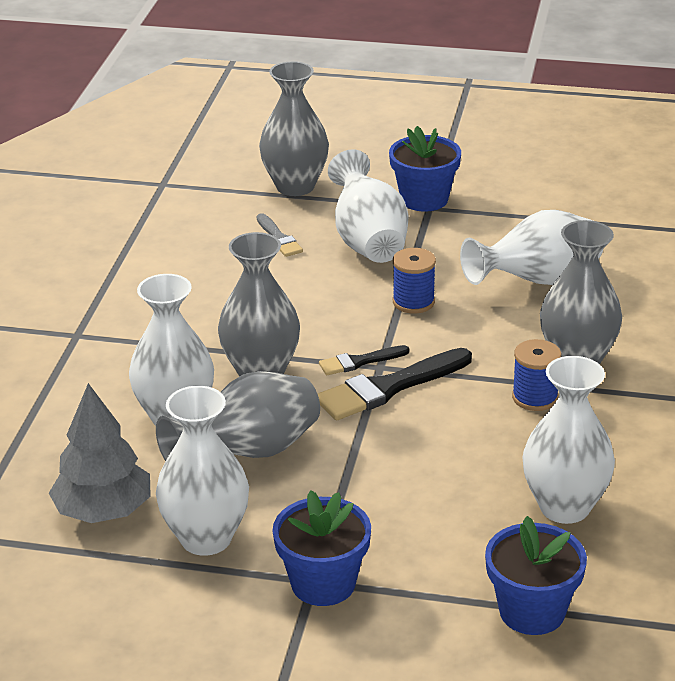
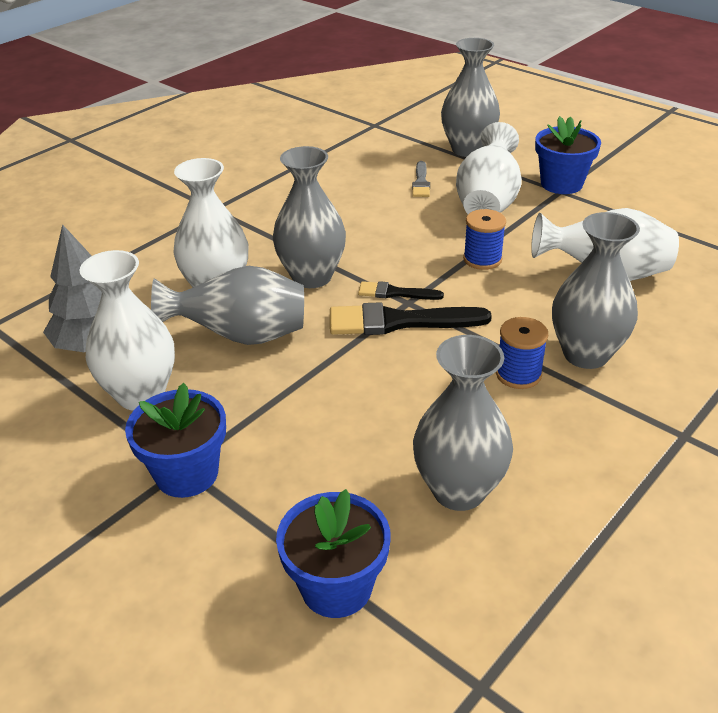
camera: 30 degrees right, 5 degrees up
(564, 507) = (459, 490): white vase -> grey vase

